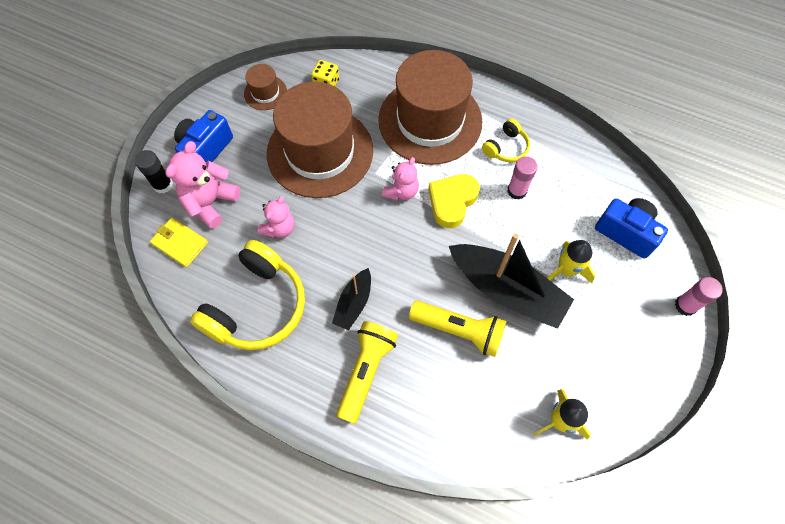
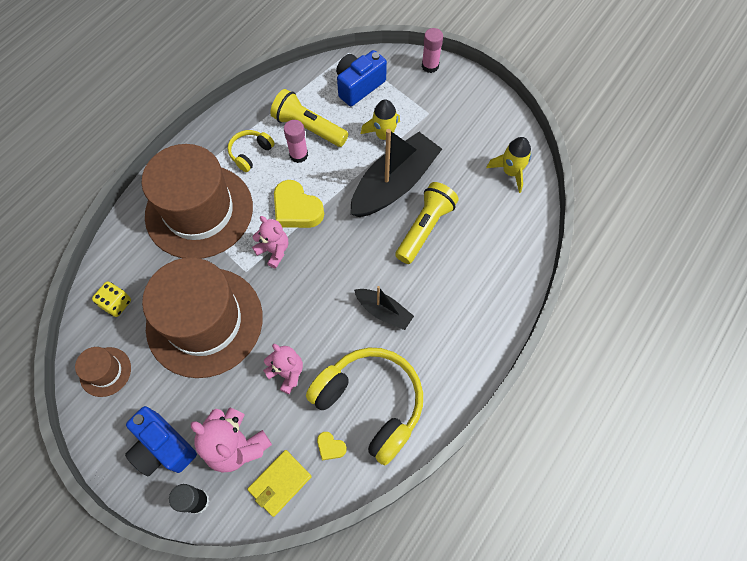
camera: 80 degrees left, 0 degrees up
(214, 278) = (330, 447): none -> yellow heart
(366, 371) = (451, 310): yellow flashlight -> yellow flashlight (308, 128)
(506, 147) = (250, 153): yellow headphones -> yellow headphones turned 105 degrees counterclockwise

